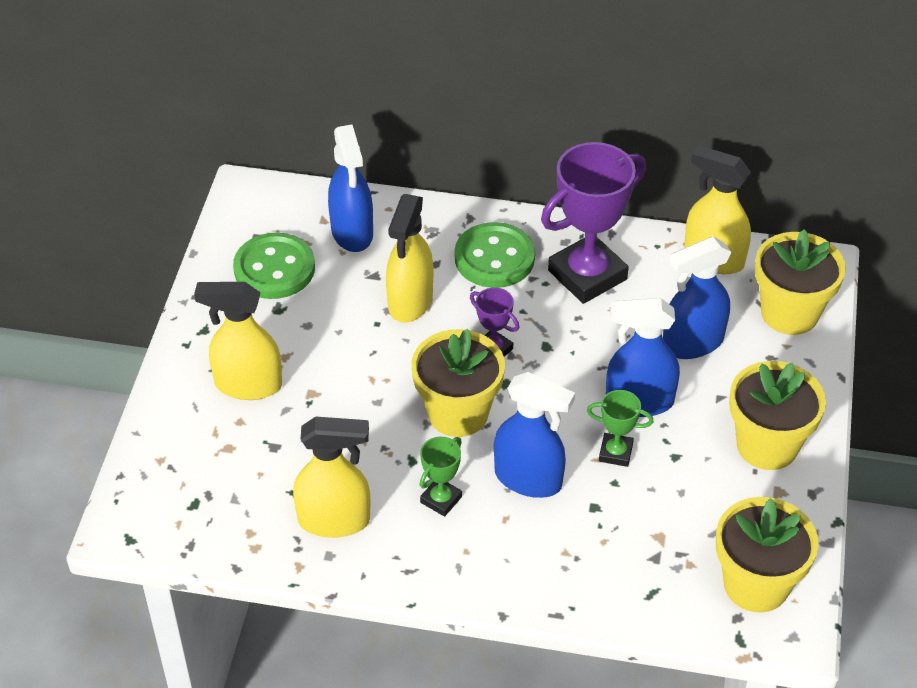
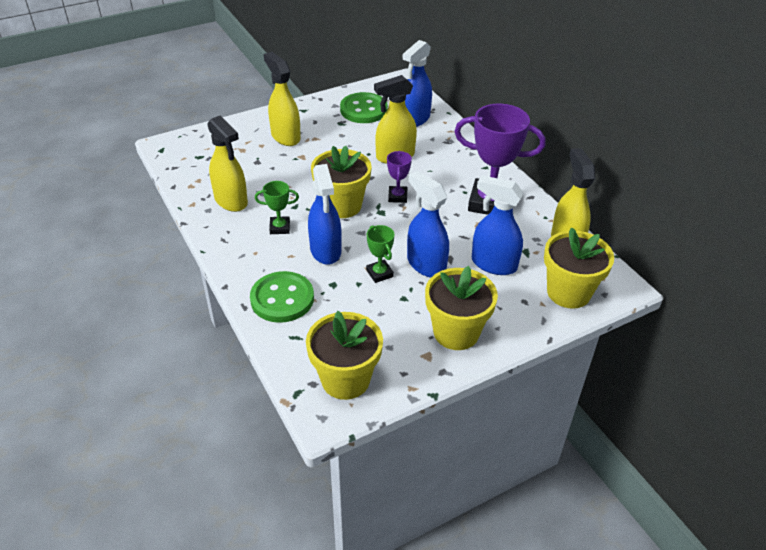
camera: 50 degrees right, 5 degrees down
(494, 258) = (458, 167): green button -> green button (282, 299)

